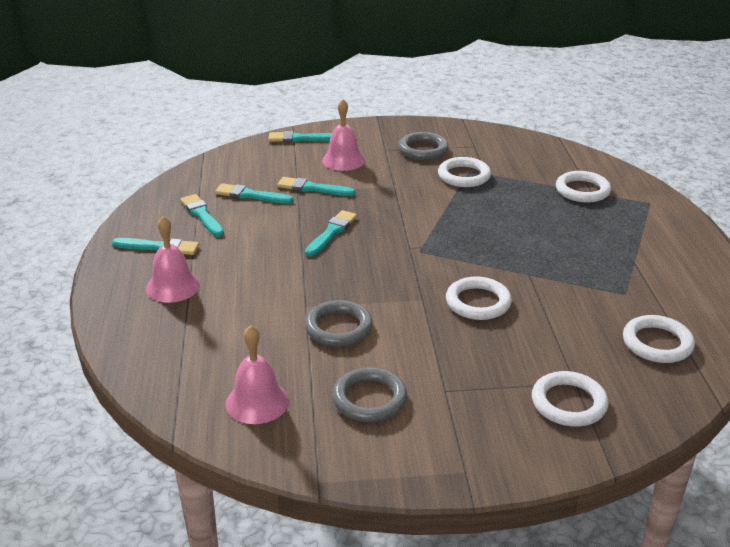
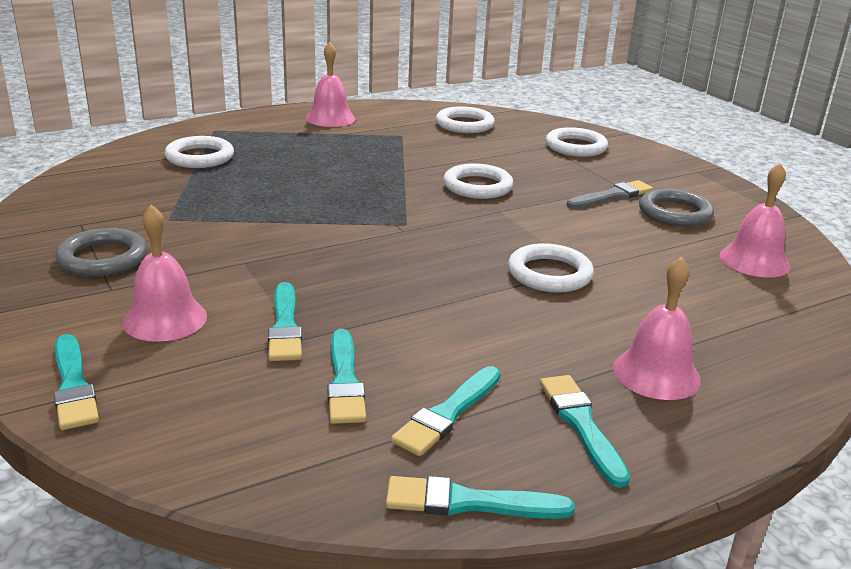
camera: 115 degrees left, 5 degrees down
(331, 232) = (409, 284): turquoise brush -> turquoise brush (469, 502)
(338, 327) = (597, 243): grey ring -> none
(424, 374) = (612, 196): none -> grey brush
(464, 176) = (187, 220): white ring -> white ring (549, 274)
(682, 263) = (330, 118): none -> pink bell

